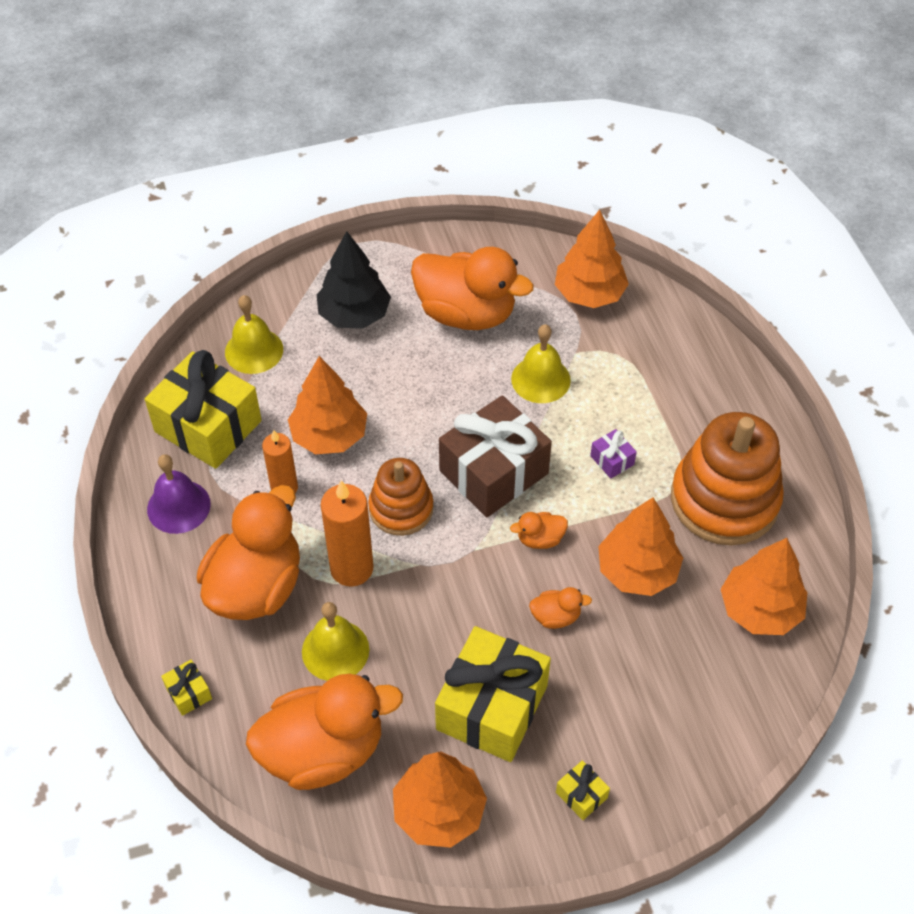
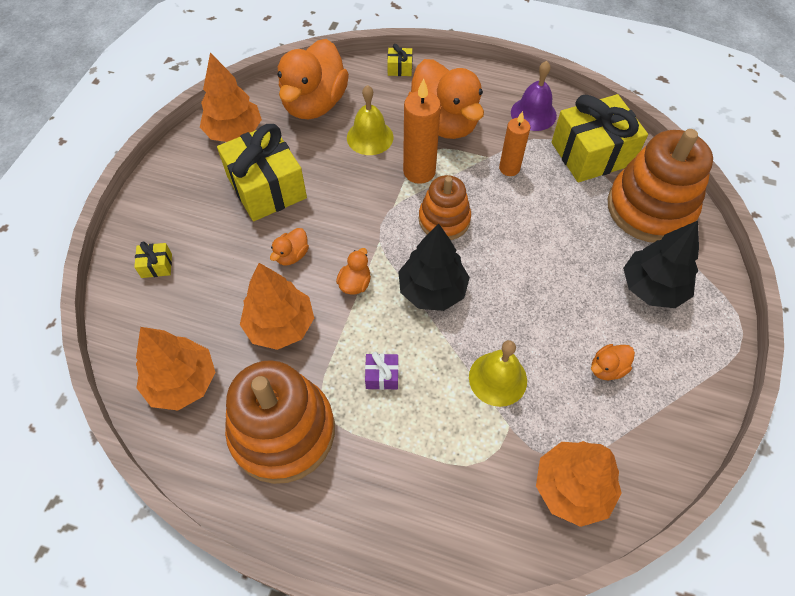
camera: 125 degrees right, 5 degrees up
(254, 350) = (650, 208): yellow bell -> orange stacking toy
(329, 436) = (537, 212): orange tree -> none
(466, 313) = (607, 368): orange duck -> orange duck, size x0.42
(493, 472) = (432, 290): brown gift -> black tree
(581, 795) = (177, 197): yellow gift -> yellow gift (156, 265)

